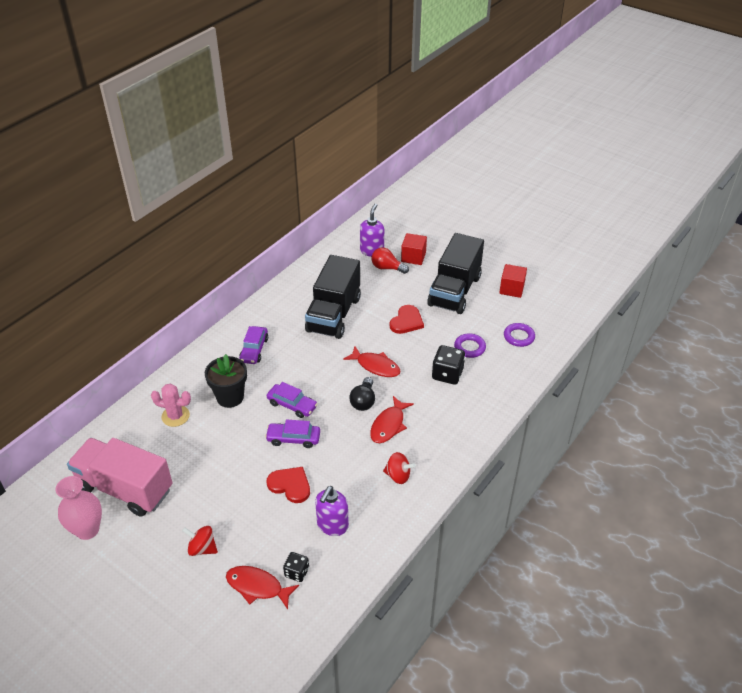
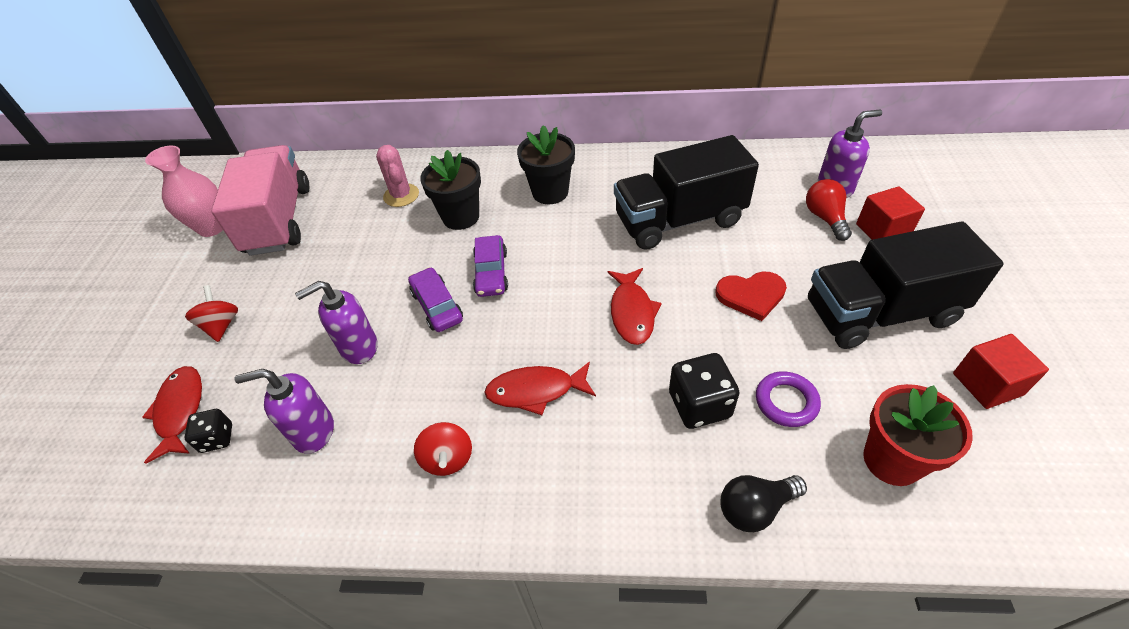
camera: 60 degrees right, 5 degrees up
(254, 350) = (550, 192): purple car -> black flower pot
(290, 485) = (358, 347): red heart -> purple soap dispenser
(363, 401) = (556, 337): black light bulb -> black light bulb (755, 508)
(519, 337) = (892, 460): purple ring -> red flower pot

